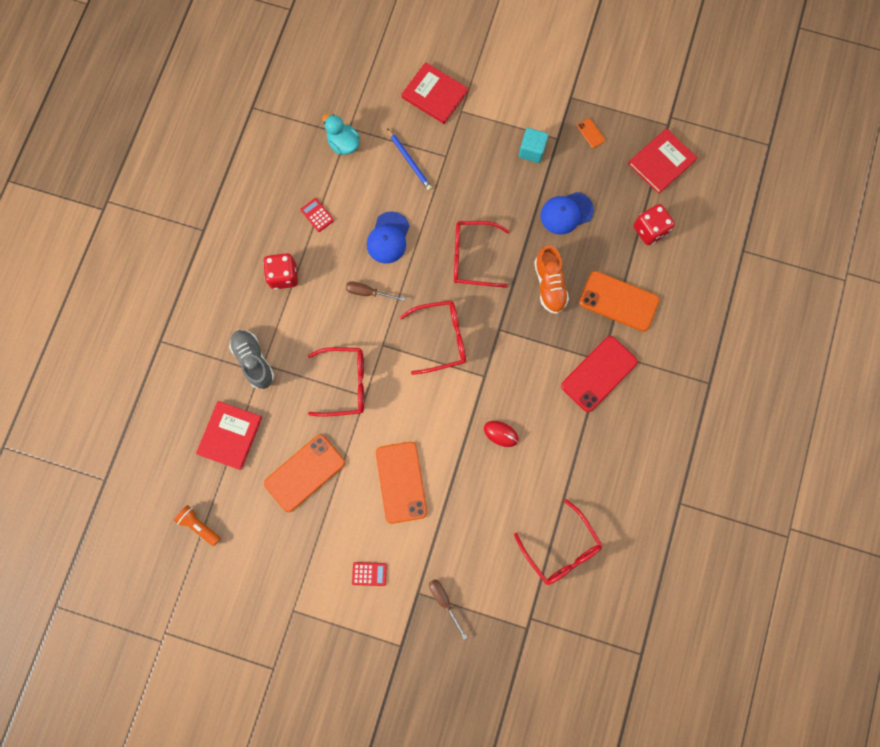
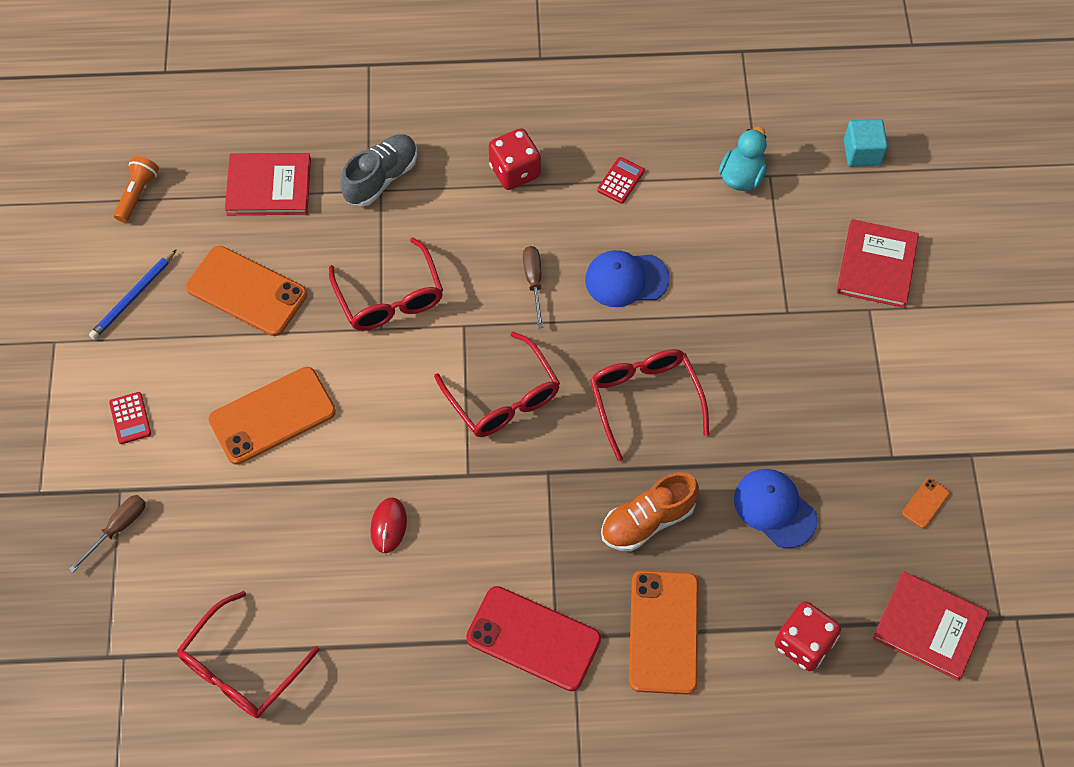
camera: 70 degrees right, 15 degrees down
(409, 161) = (756, 267): blue pencil -> blue pencil (133, 297)
(532, 151) = (853, 427): turquoise cube -> turquoise cube (862, 152)

